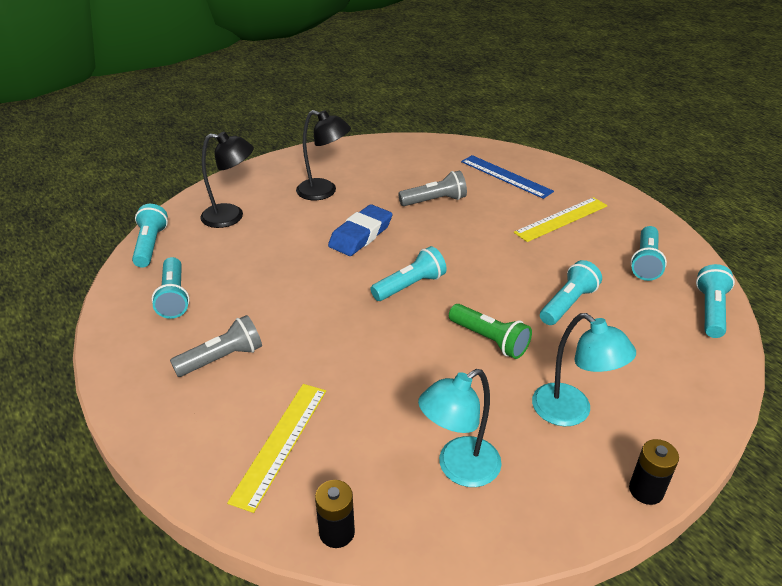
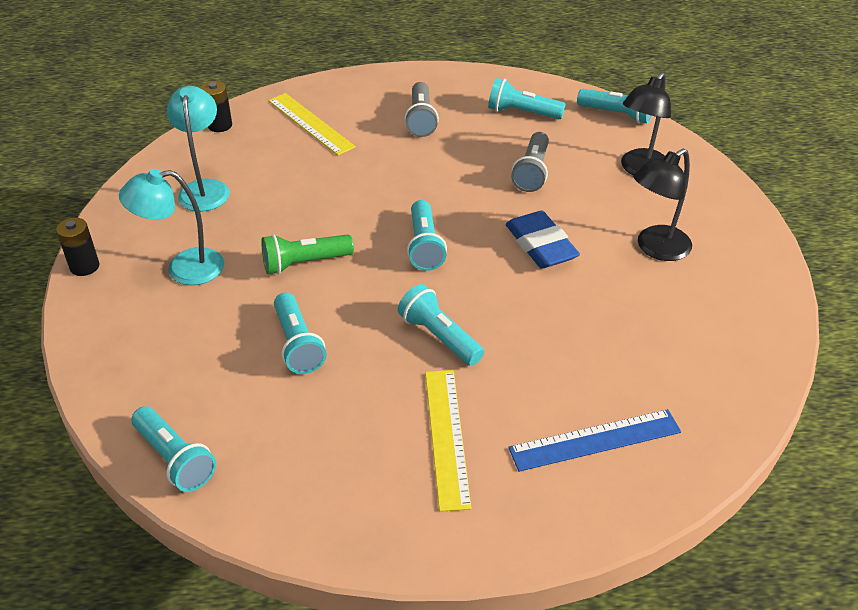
camera: 120 degrees right, 5 degrees up
(434, 201) = (574, 334): grey flashlight -> grey flashlight (532, 172)
(645, 262) = (297, 462): turquoise flashlight -> turquoise flashlight (439, 337)

